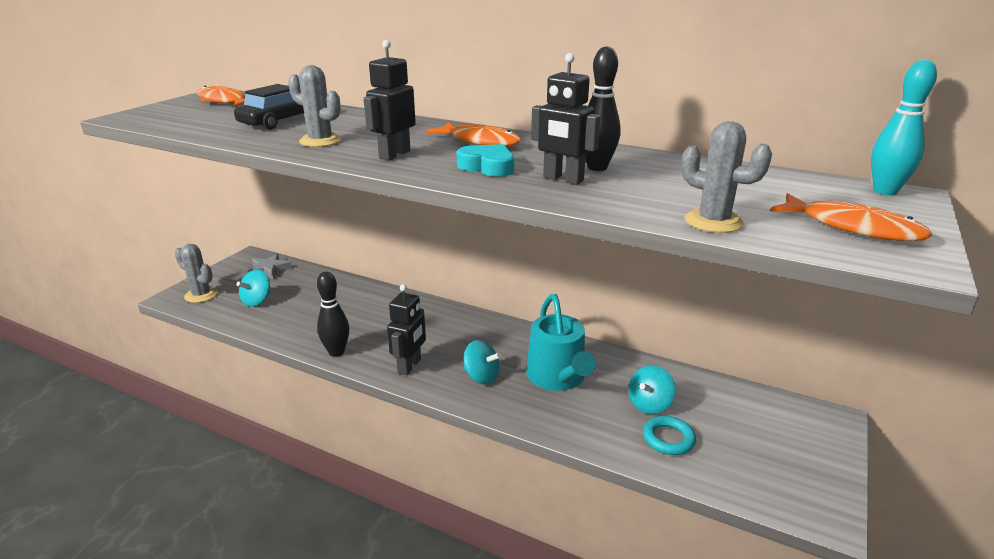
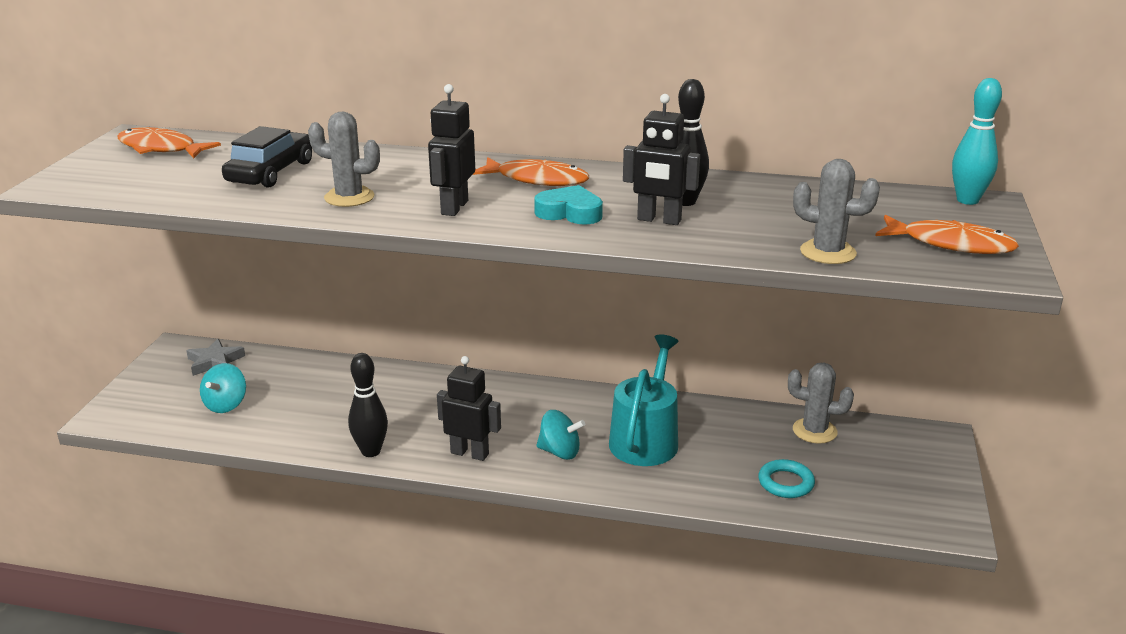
camera: 15 degrees left, 0 degrees up
(201, 295) = (142, 408): grey cactus -> grey cactus (814, 431)
(410, 366) = (470, 453): black robot -> black robot turned 75 degrees counterclockwise
(558, 377) = (646, 439): turquoise watering can -> turquoise watering can turned 135 degrees counterclockwise
(649, 404) = (754, 452): turquoise spinning top -> none

